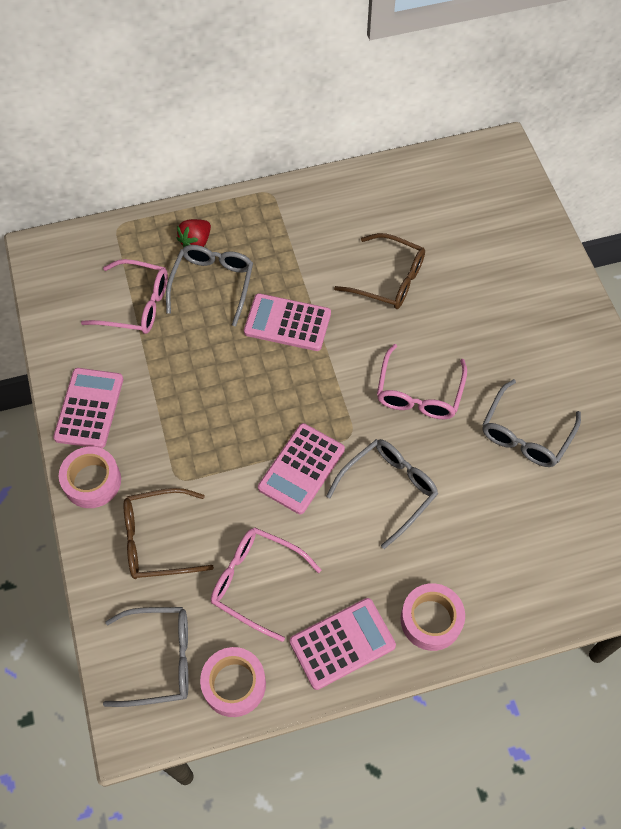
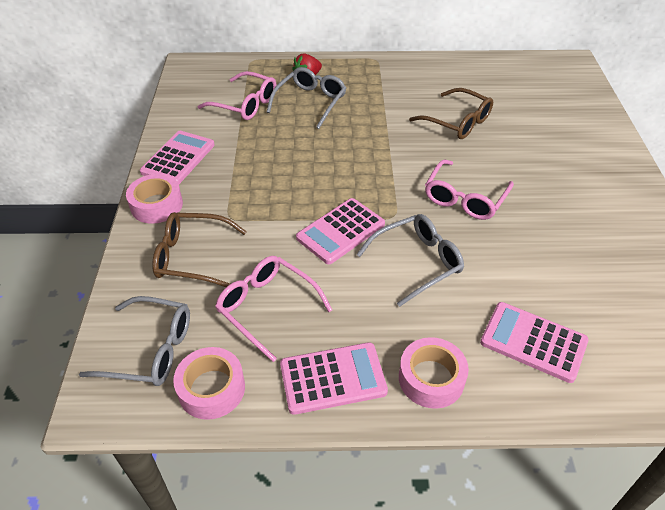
camera: 15 degrees right, 15 degrees down
(287, 323) = (362, 134): pink calculator -> pink calculator (533, 342)
(526, 433) = (562, 246): grey glasses -> none

